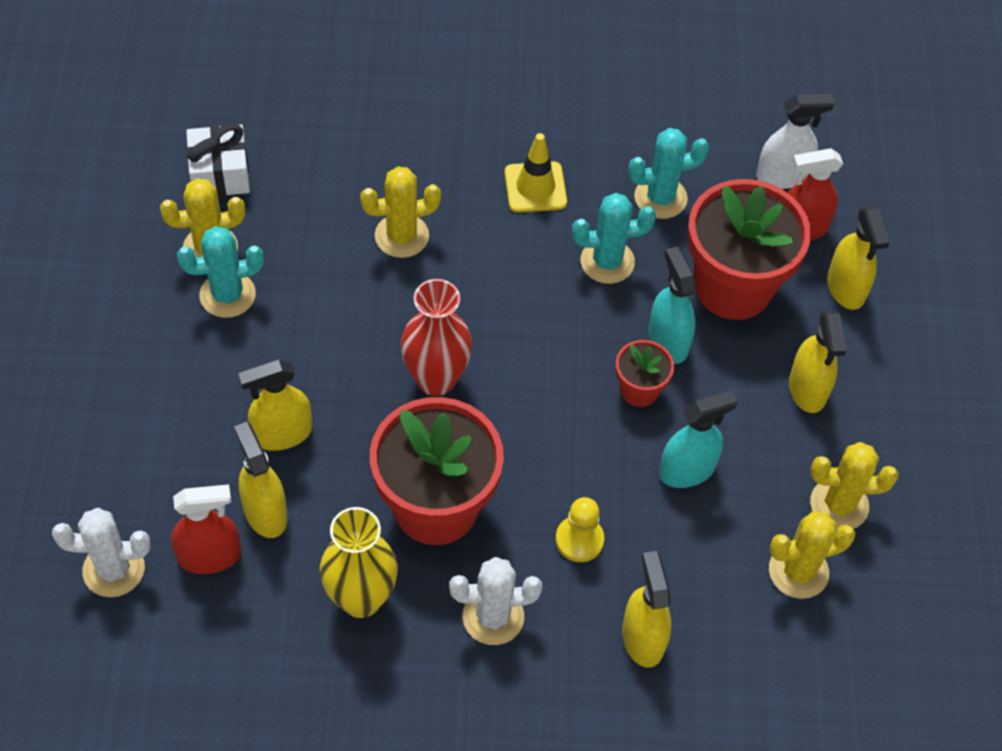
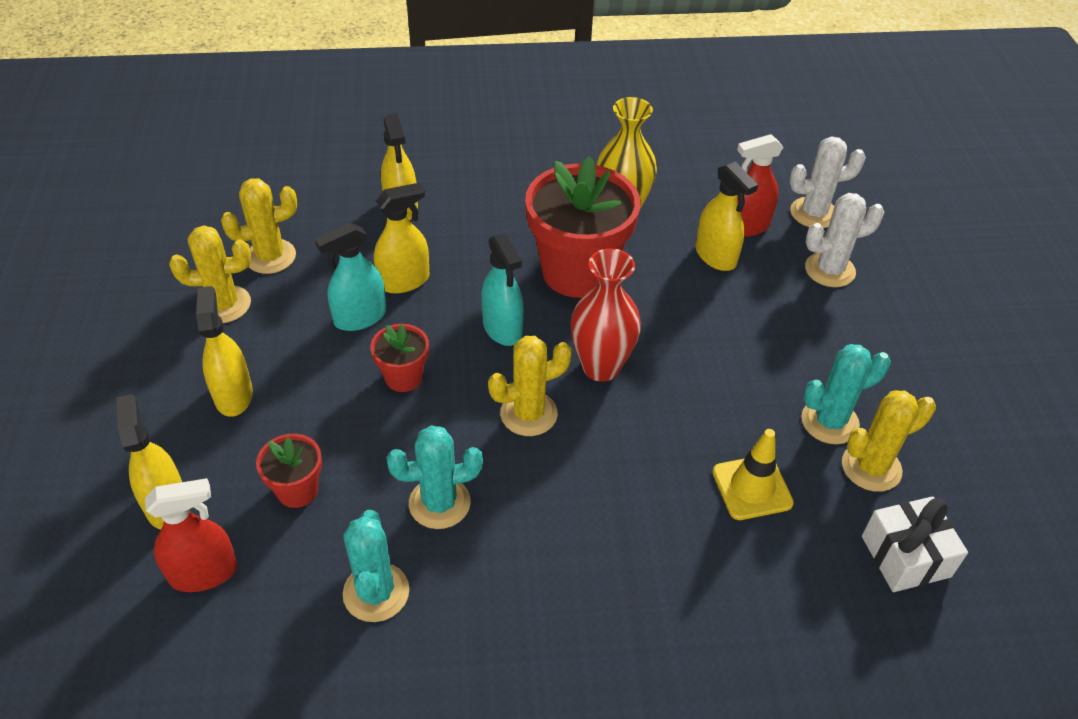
camera: 175 degrees right, 10 degrees down
(282, 434) = (725, 310): yellow spray bottle -> yellow spray bottle (404, 281)
(401, 236) = (674, 505): yellow cactus -> yellow cactus (528, 414)
(493, 617) = (518, 210): white cactus -> white cactus (829, 270)
(535, 187) = (532, 586): yellow traffic cone -> yellow traffic cone (752, 487)
(579, 540) = (454, 261): yellow pawn -> none
(660, 198) = (376, 592): turquoise cactus -> turquoise cactus turned 75 degrees counterclockwise
(668, 341) = (373, 426): turquoise spray bottle -> turquoise spray bottle (502, 328)
(733, 287) = (297, 490): red flower pot -> red flower pot, size x0.47
(782, 176) = (214, 645): white spray bottle -> none

